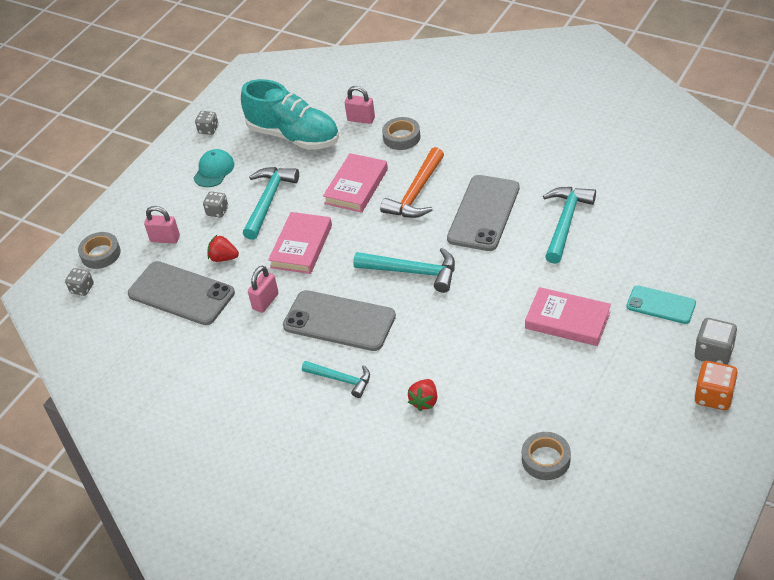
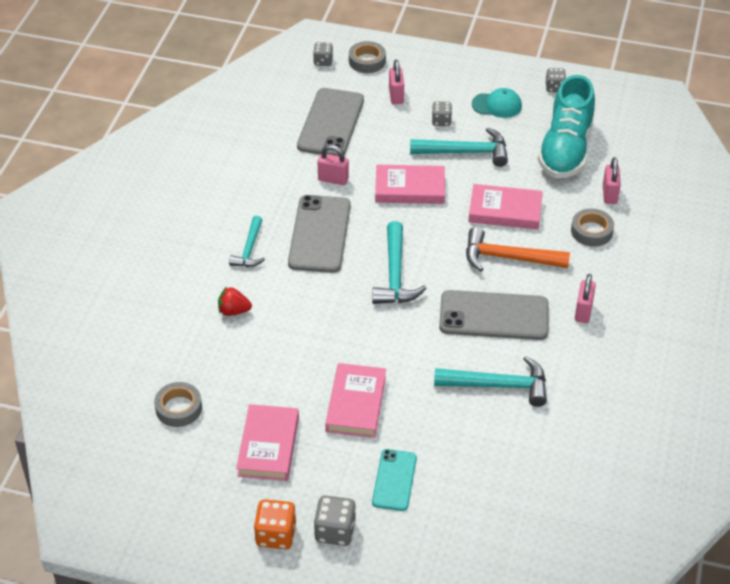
camera: 70 degrees right, 0 degrees up
(223, 258) = (381, 139): red strawberry -> none
(494, 158) = (583, 311): none -> pink padlock
(607, 391) = (268, 446): none -> pink book

